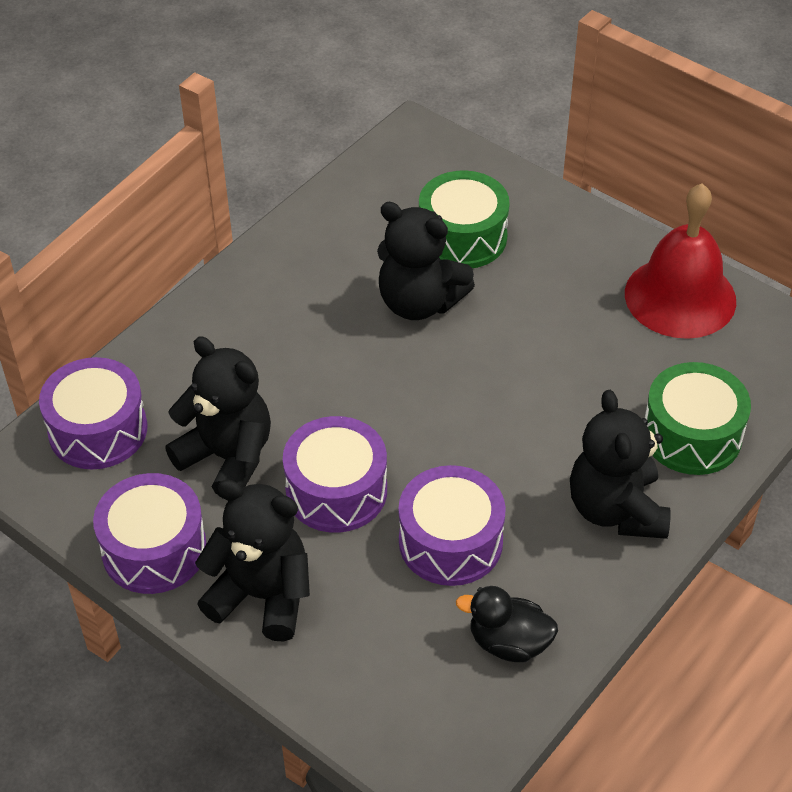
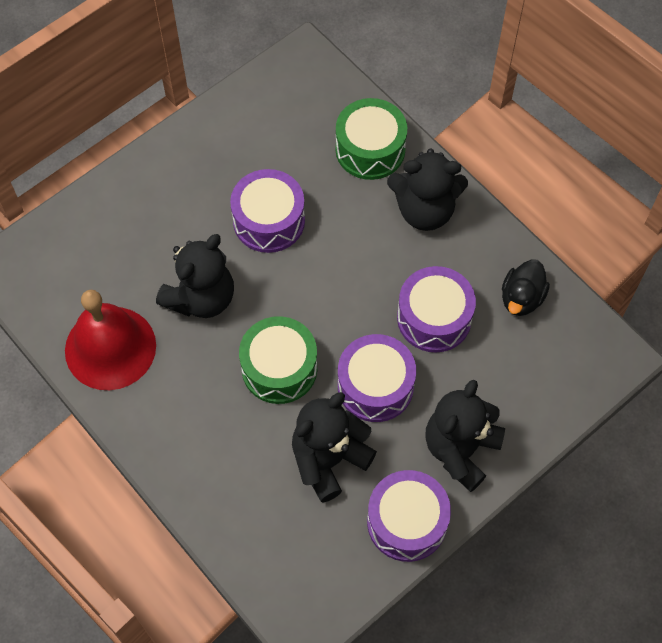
camera: 80 degrees left, 15 degrees up
(98, 430) = (280, 556): purple drum -> purple drum (269, 220)
(462, 237) = (138, 254): green drum -> green drum (279, 368)
(680, 297) = (240, 123): red bell -> red bell (110, 348)

